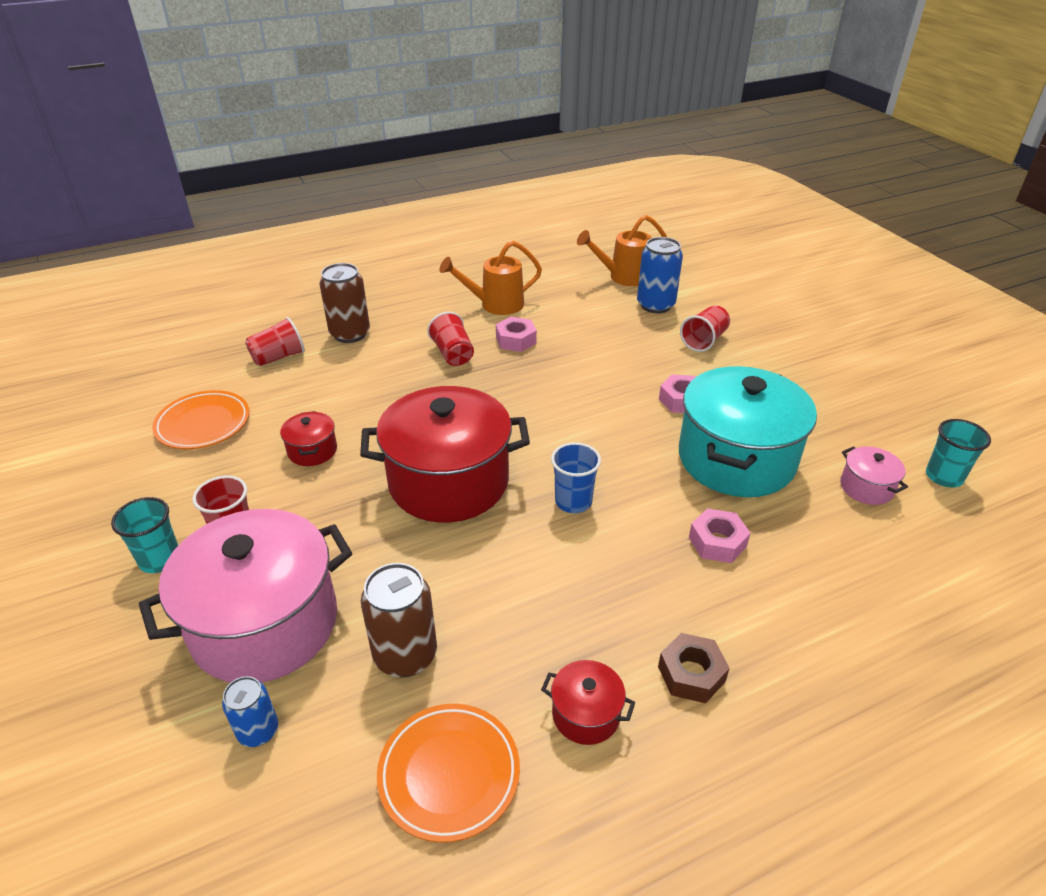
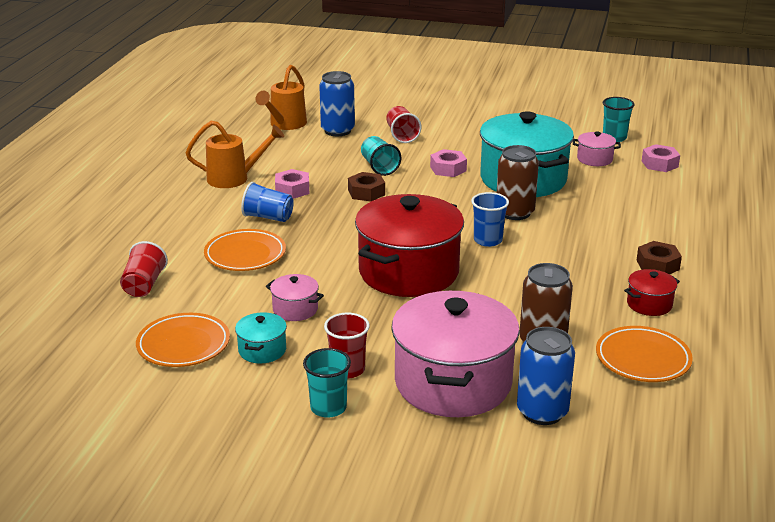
camera: 50 degrees left, 10 degrees down
(228, 469) = (262, 350): none -> turquoise pot
(258, 731) = (542, 412): blue can -> blue can, size x1.68
(312, 451) = (295, 309): red pot -> pink pot
(350, 334) = (166, 245): brown can -> brown can (515, 212)
(376, 377) = (245, 255): none -> orange plate
(453, 354) = (268, 217): red cup -> blue cup
(495, 305) = (234, 178): orange watering can -> orange watering can turned 120 degrees counterclockwise
(565, 379) = (366, 192): none -> brown nut
(623, 361) = (379, 167): none -> turquoise cup
(717, 542) = (579, 215): pink nut -> pink nut (659, 164)

